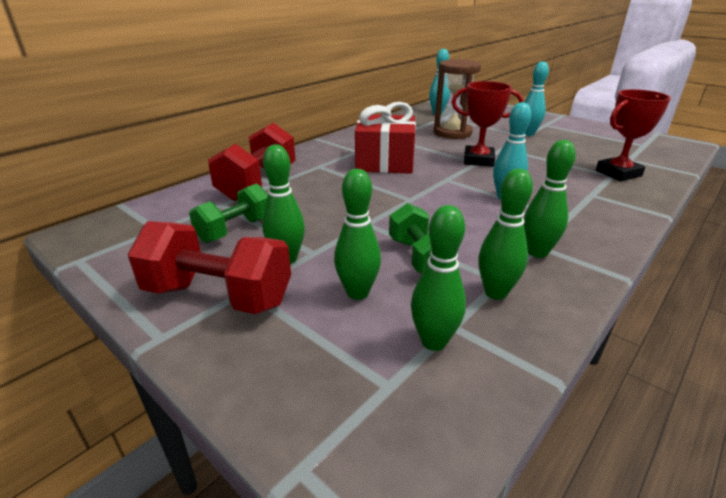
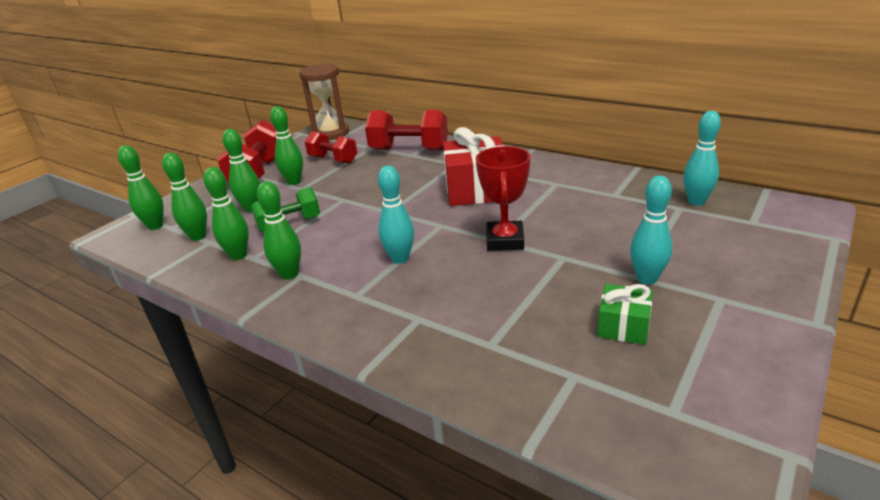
camera: 85 degrees right, 0 degrees up
(235, 230) = (333, 160): green dumbbell -> red dumbbell
(375, 414) = (155, 226): none -> green bowling pin
(452, 133) = (604, 218): brown hourglass -> brown hourglass (331, 133)
(578, 144) = (623, 326): none -> green gift
(618, 173) = (499, 351): red trophy -> none

